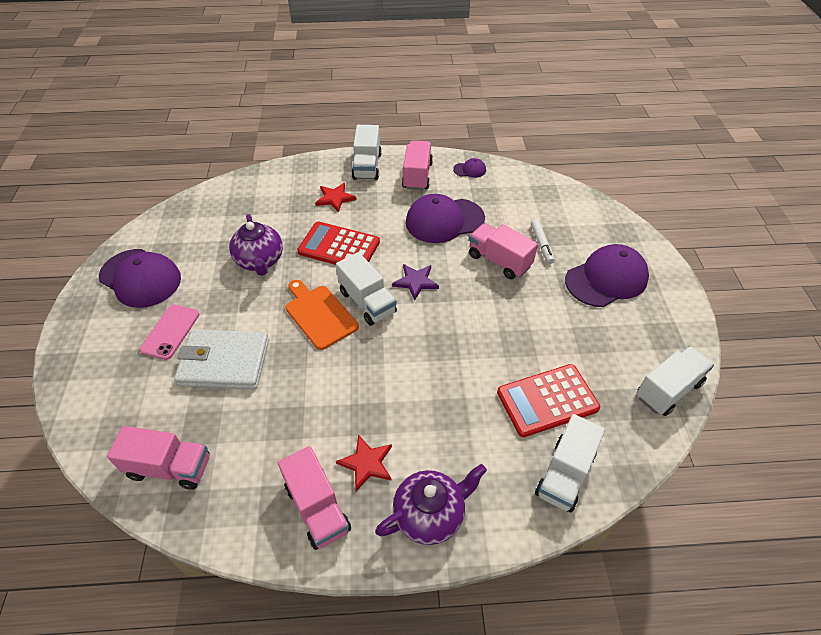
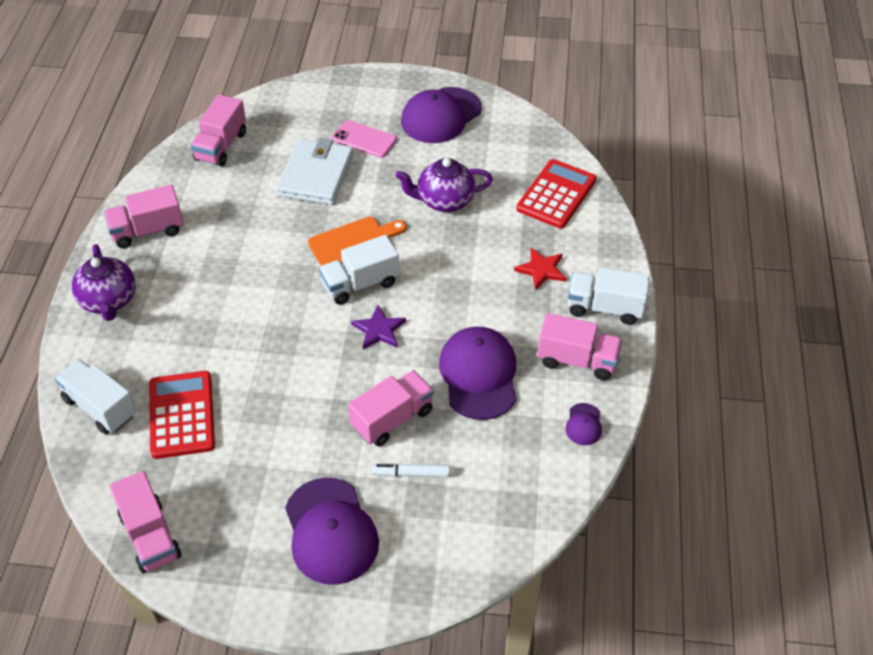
camera: 100 degrees right, 0 degrees up
(339, 247) = (452, 267): red calculator -> red calculator (556, 194)
(366, 463) = (173, 265): red star -> none
(668, 389) = (150, 535): white truck -> pink truck

